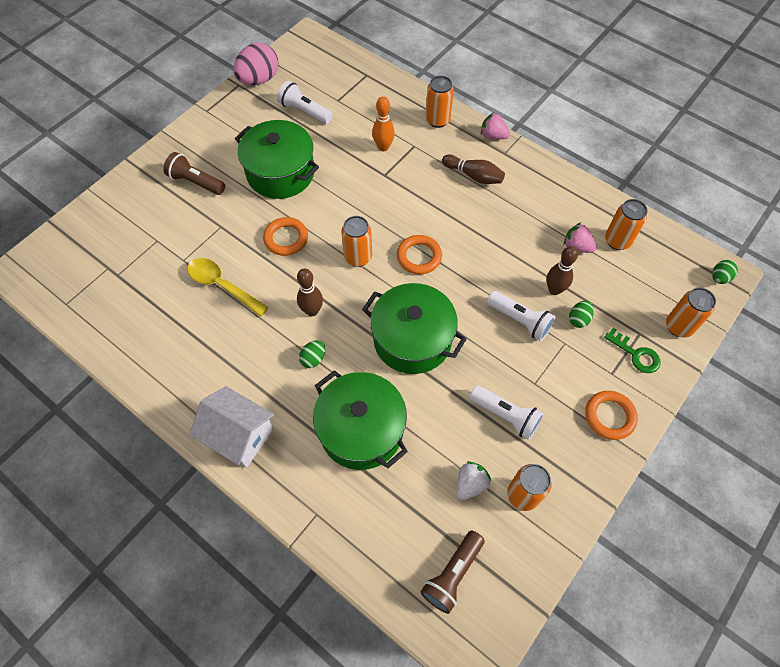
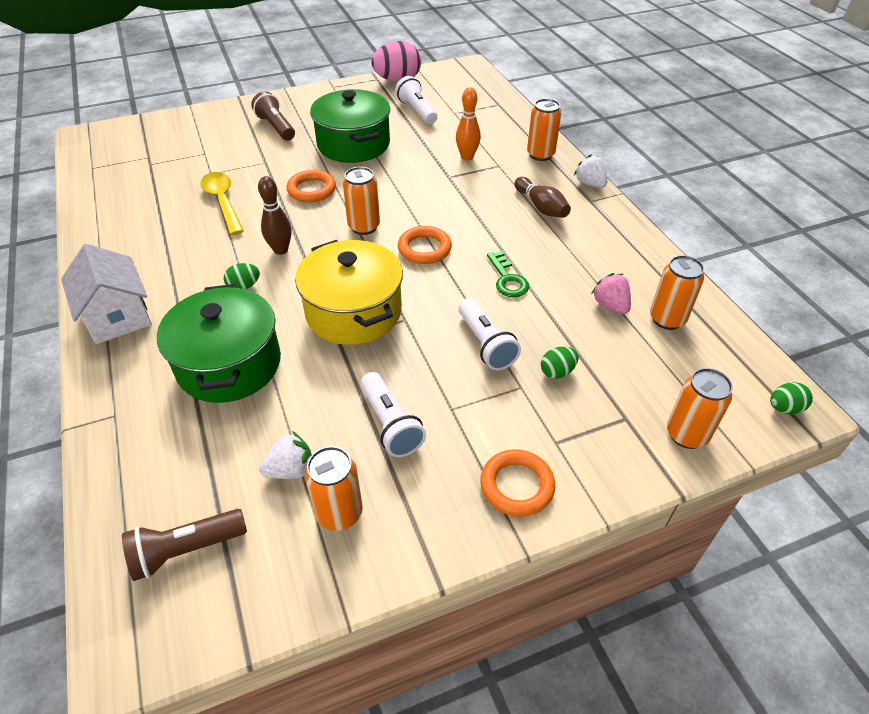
camera: 30 degrees right, 15 degrees down
(412, 339) = (354, 312): green pot -> yellow pot
(493, 136) = (590, 184): pink strawberry -> white strawberry
(554, 290) = (550, 333): brown bowling pin -> none
(636, 354) = (604, 438): green key -> green key (507, 279)

